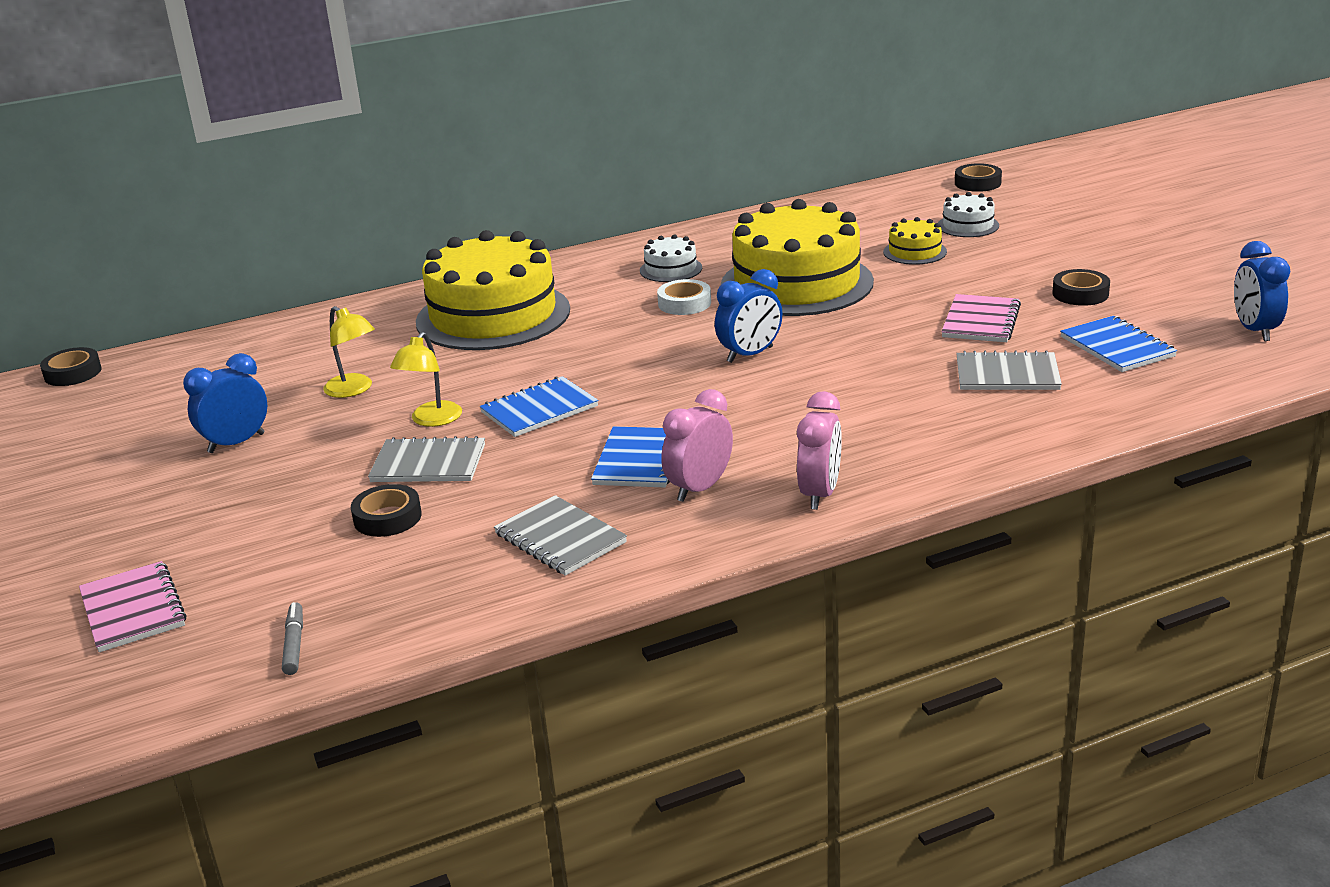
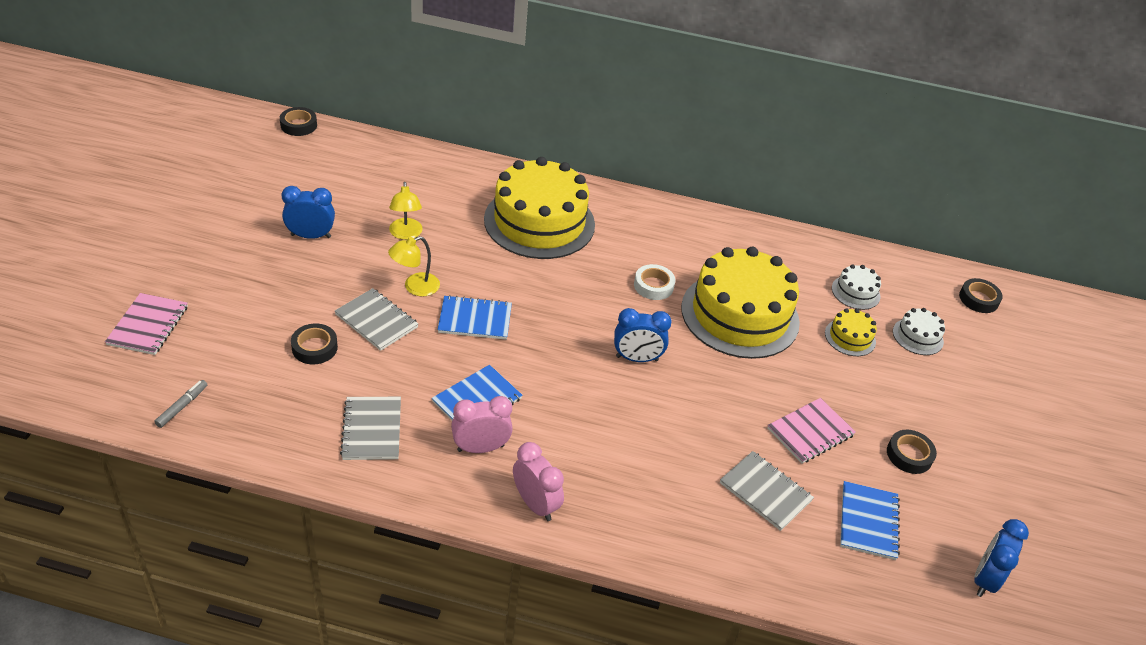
camera: 30 degrees right, 15 degrees up
(671, 269) = (681, 249): white cake -> white cake (855, 292)
(820, 494) = (535, 504): pink clock -> pink clock turned 90 degrees counterclockwise

